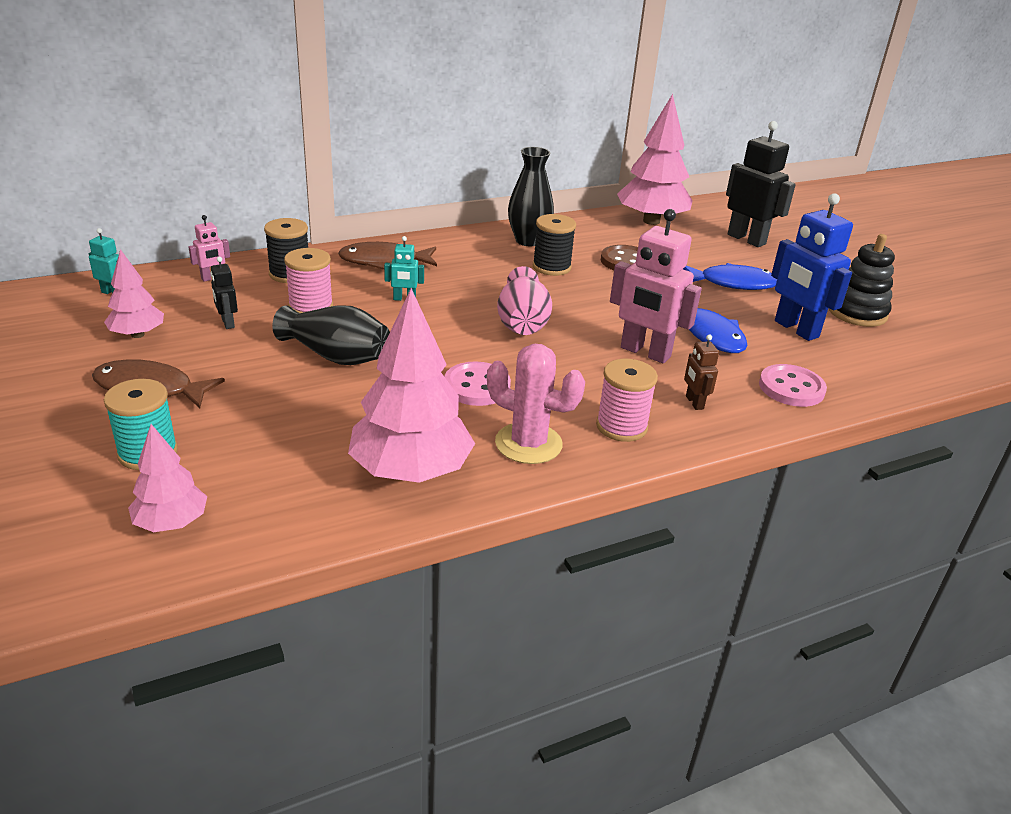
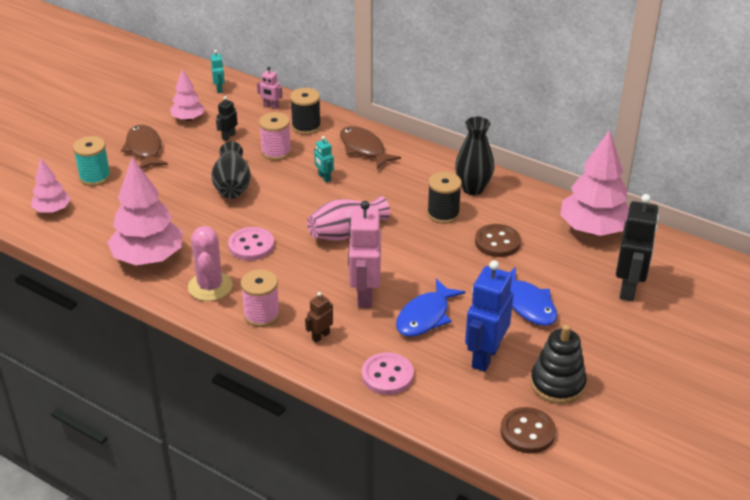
camera: 60 degrees right, 5 degrees up
(918, 350) = (527, 432): none -> brown button

